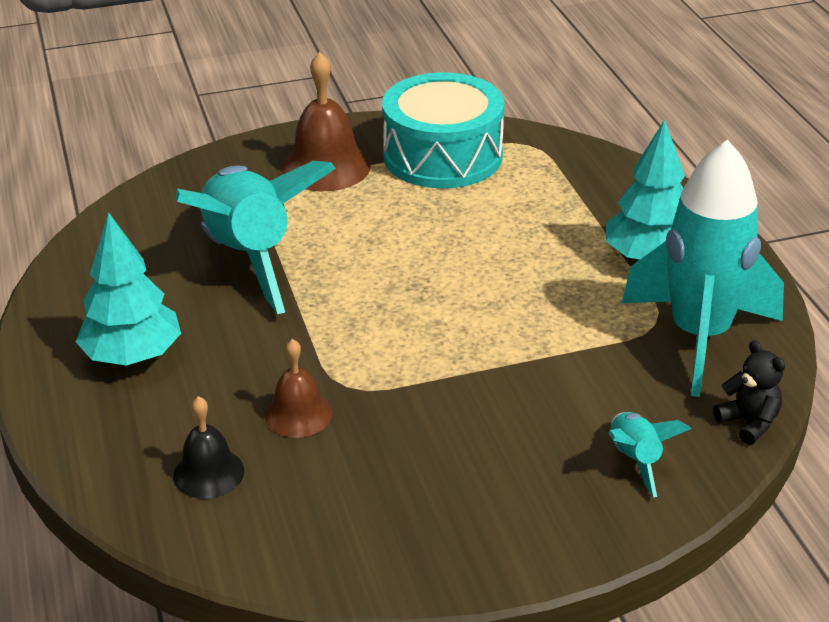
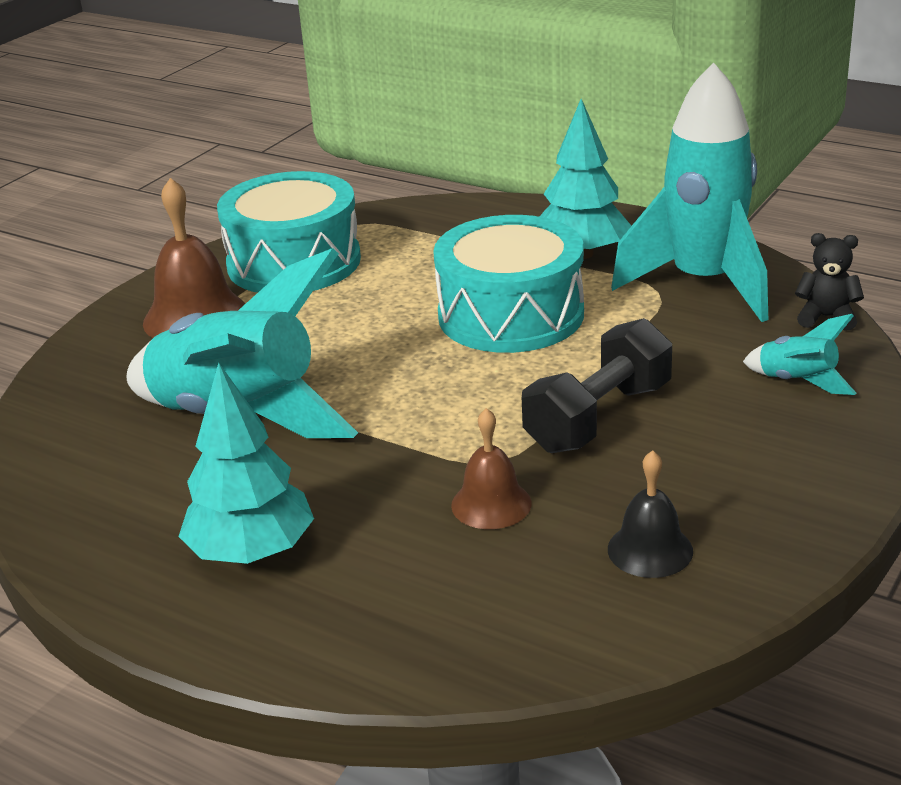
camera: 40 degrees left, 5 degrees down
(208, 473) = (488, 595): black bell -> black bell (650, 550)
(455, 397) = (599, 417): none -> black dumbbell
(520, 281) = (511, 315): none -> turquoise drum

